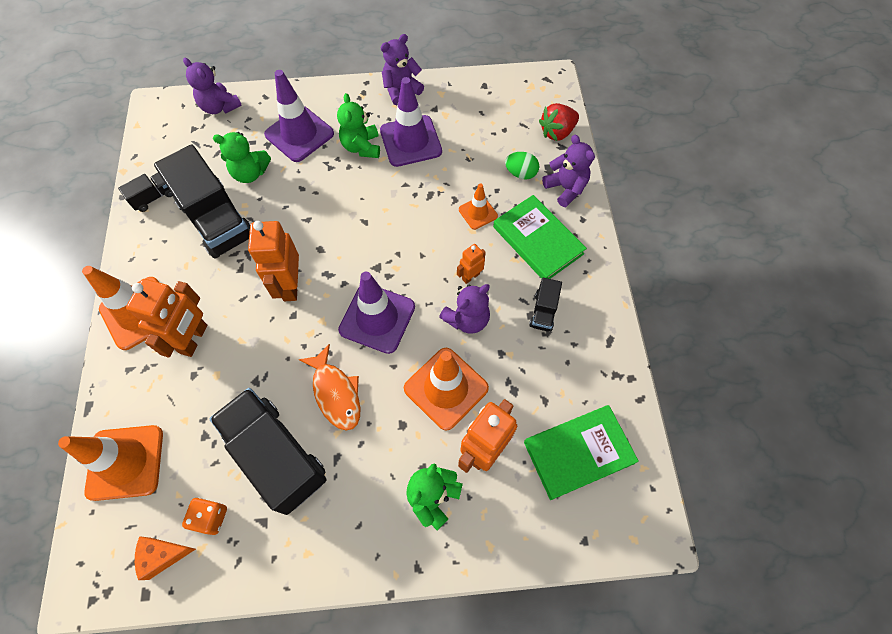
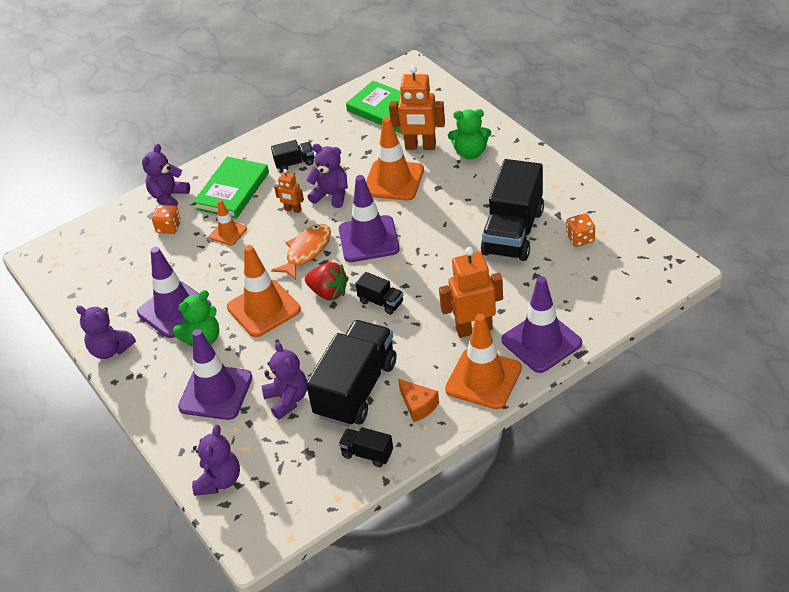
camera: 115 degrees left, 20 degrees down
(125, 462) = (592, 303): orange traffic cone -> orange traffic cone (263, 308)
(129, 384) = (541, 342): none -> purple traffic cone
(163, 555) = (623, 245): orange cheese -> orange cheese (418, 406)
(250, 173) = (287, 399): green teddy bear -> purple teddy bear
(290, 285) = (381, 302): orange robot -> black truck
(336, 393) = (444, 229): orange fish -> orange fish (306, 251)
(520, 173) = (168, 227): green egg -> orange dice
(557, 132) = (107, 226): red strawberry -> red strawberry (328, 292)

